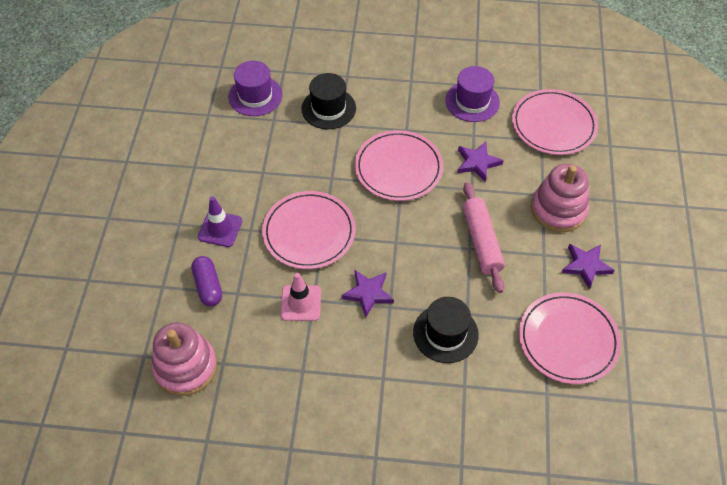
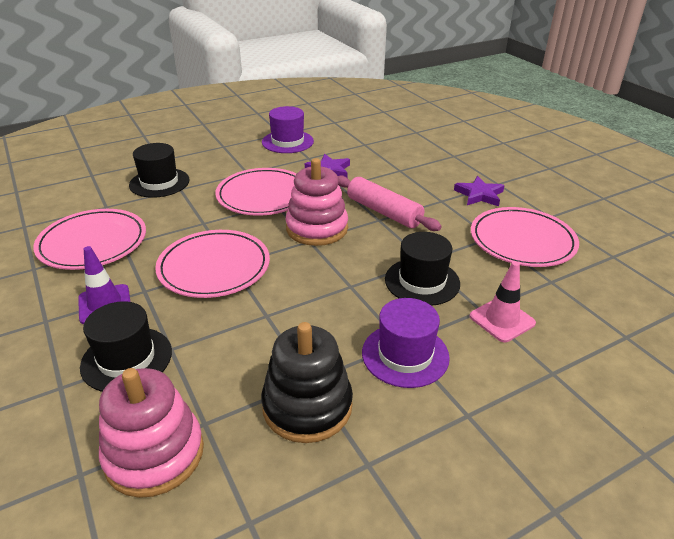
camera: 35 degrees left, 20 degrees down
(208, 286) = (126, 359): purple capsule -> black hat
(255, 96) = (72, 198): purple hat -> purple hat (405, 355)
(286, 388) = (307, 406): none -> black stacking toy
(301, 303) = (255, 324): pink traffic cone -> pink traffic cone (502, 320)
(368, 293) = (319, 286): purple star -> none
(553, 125) = (364, 134): pink plate -> pink plate (93, 243)
(558, 209) = (421, 173): pink stacking toy -> pink stacking toy (317, 228)

